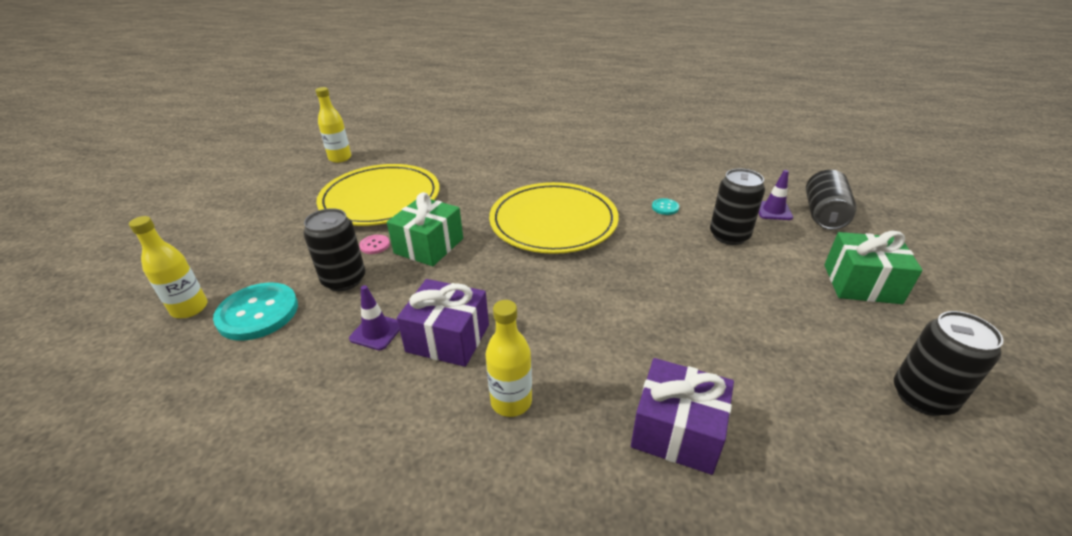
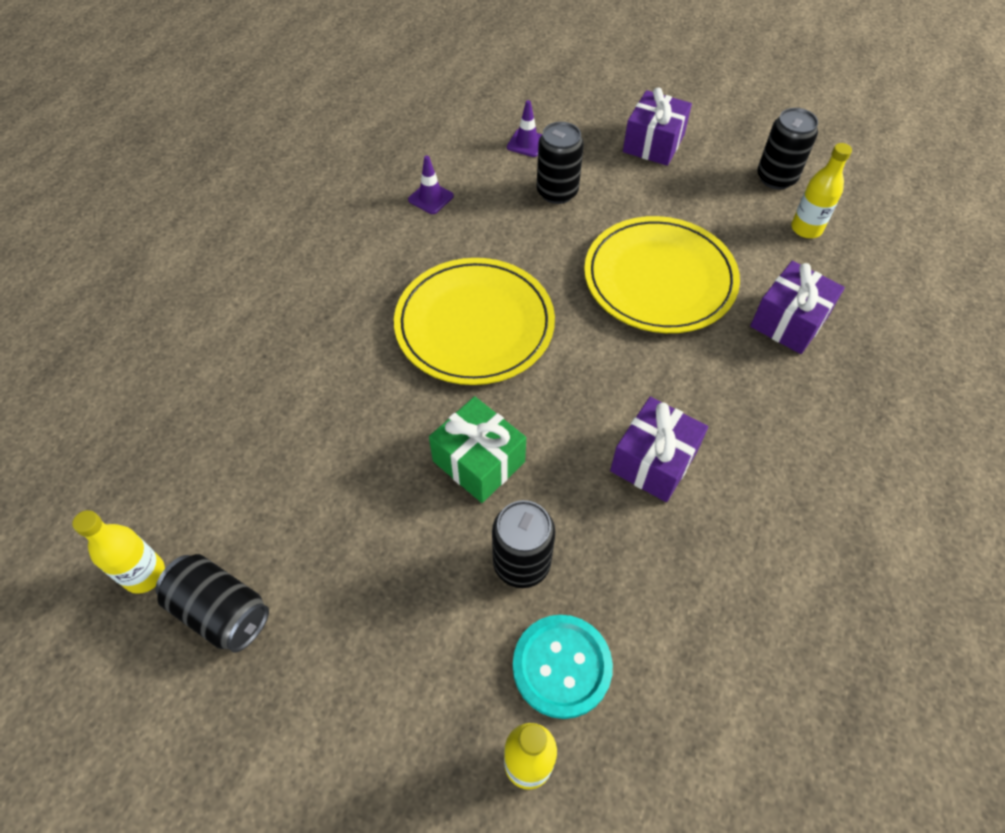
camera: 75 degrees left, 20 degrees up
(374, 245) = (454, 525): pink button -> none
(376, 332) = (629, 528): purple traffic cone -> purple traffic cone (431, 198)
(380, 199) = (329, 513): yellow plate -> yellow plate (659, 279)
(511, 401) = (745, 422): yellow bottle -> yellow bottle (806, 229)
(665, 207) = (486, 219): turquoise button -> none
(823, 215) = (547, 114): black can -> black can (221, 611)
(861, 284) = (653, 143): green gift -> purple gift

